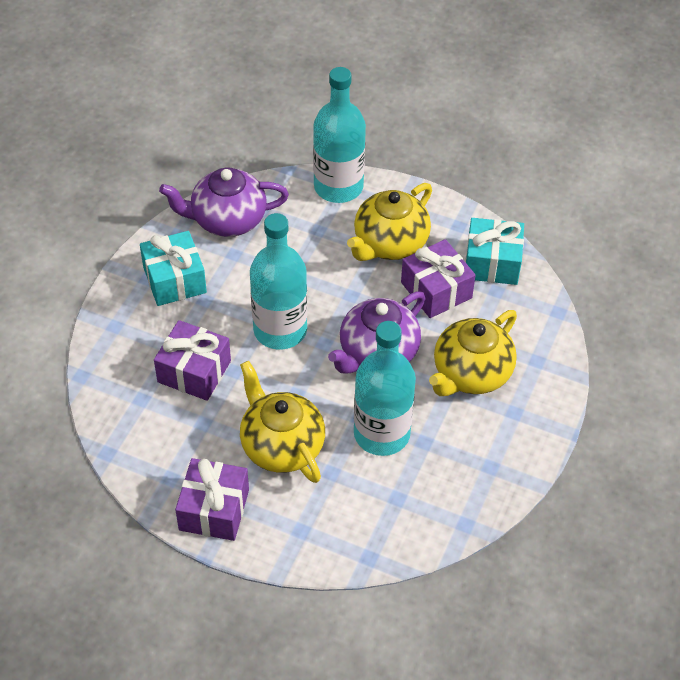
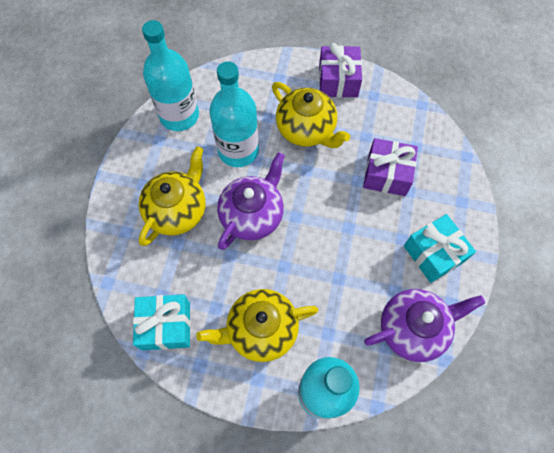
camera: 170 degrees right, 15 degrees up
(280, 330) = (333, 222): turquoise bottle -> turquoise bottle (179, 115)
(389, 243) = (261, 330): yellow teapot -> yellow teapot turned 135 degrees counterclockwise
(436, 290) = (213, 285): purple gift -> none

